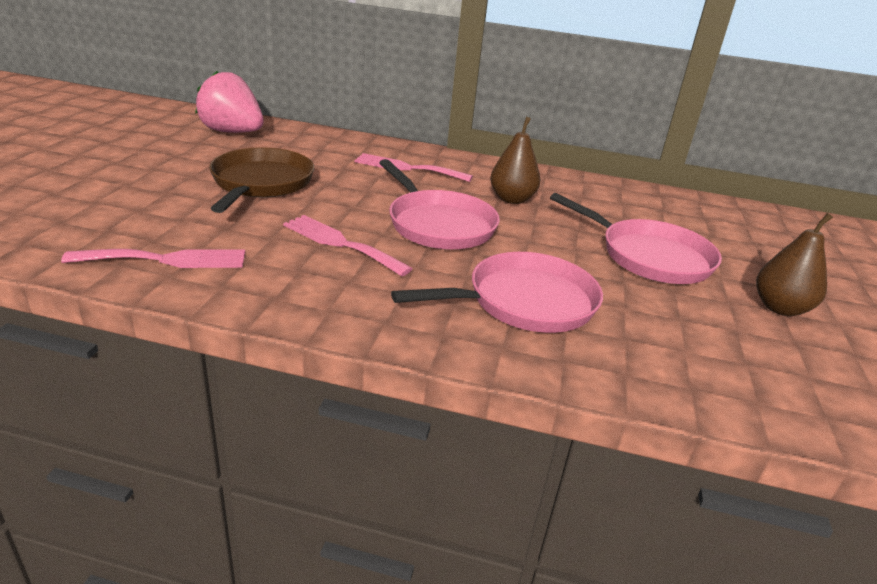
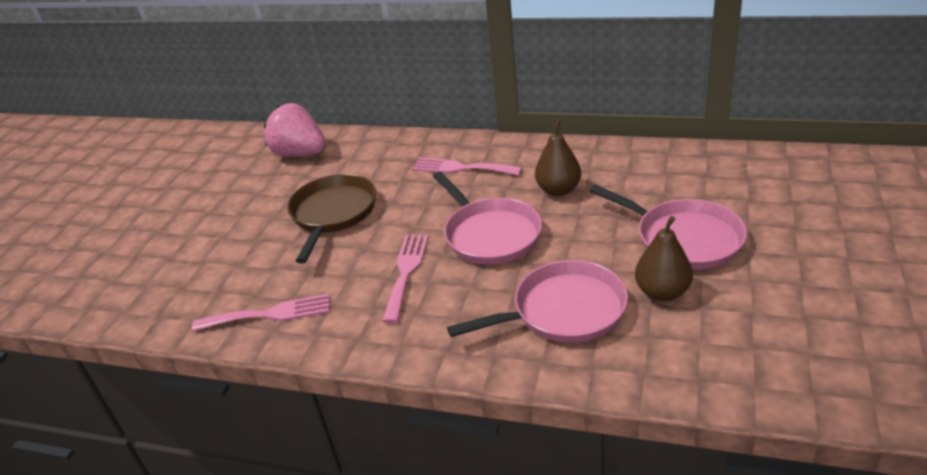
camera: 10 degrees right, 5 degrees up
(340, 243) = (406, 272): pink fork -> pink fork turned 60 degrees clockwise
(780, 308) = (799, 280): brown pear -> brown pear (662, 292)

